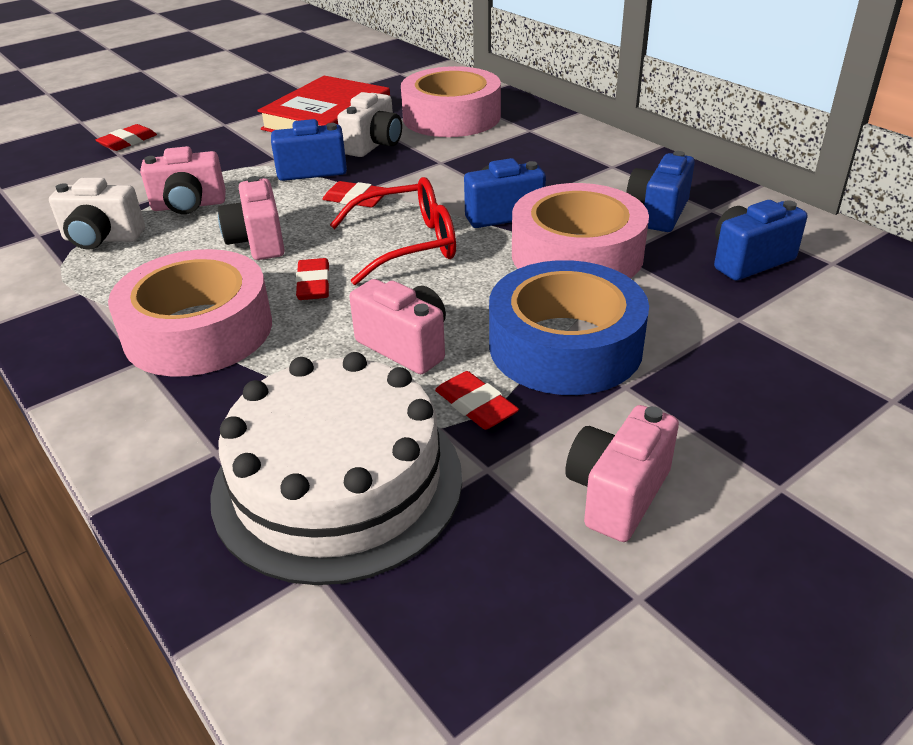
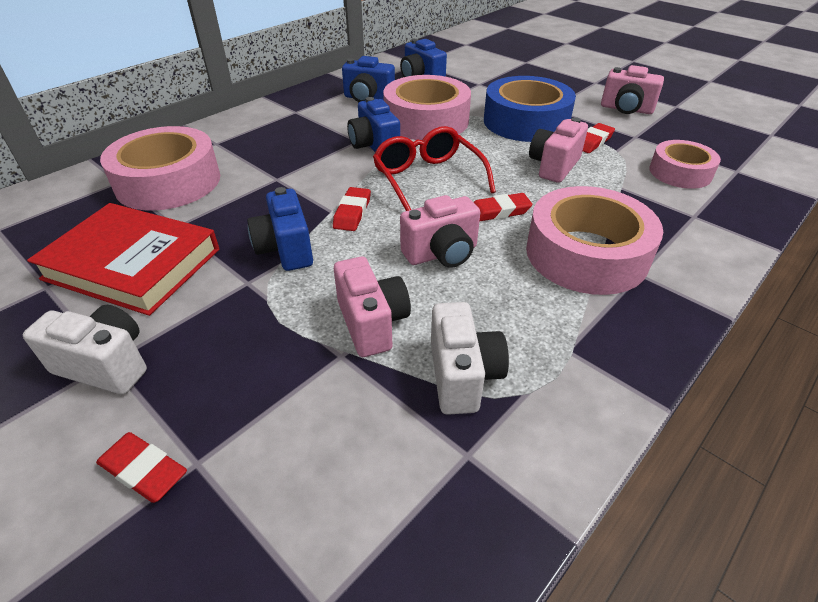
camera: 100 degrees left, 5 degrees up
(338, 482) = (680, 172): white cake -> pink tape
(374, 145) = (228, 219): white camera -> white camera (106, 365)

